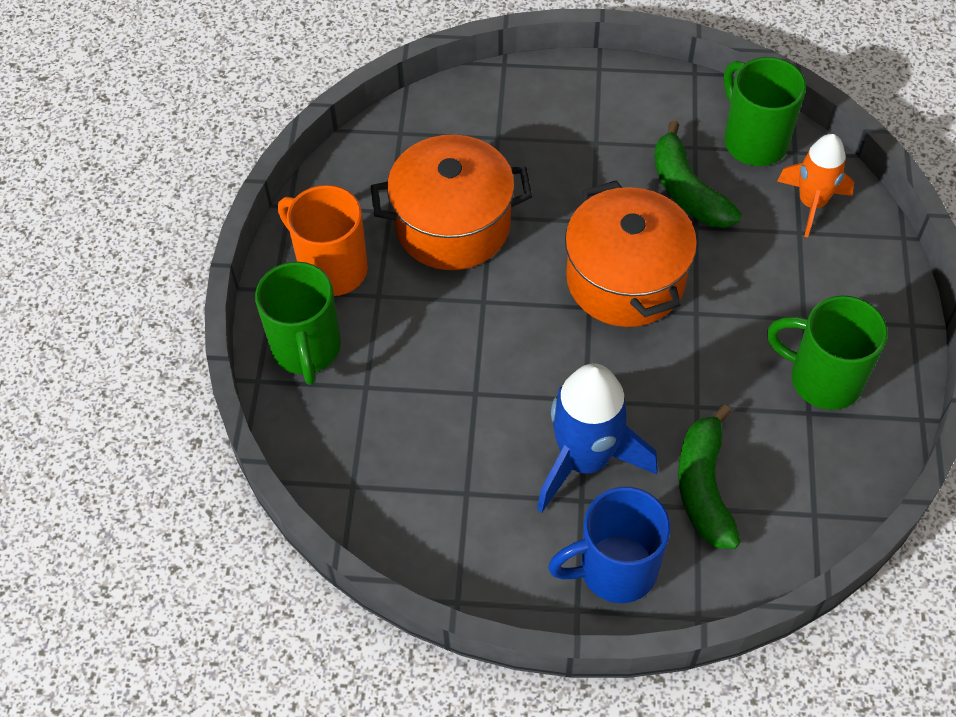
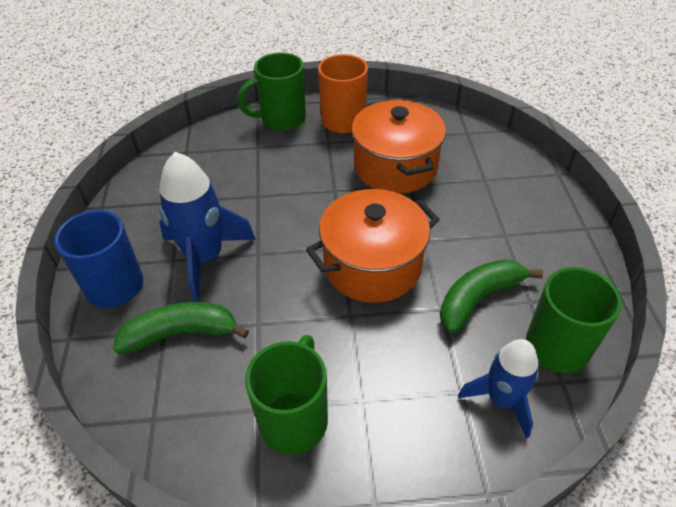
camera: 80 degrees right, 10 degrees down
(811, 203) = (501, 400): orange rocket -> blue rocket

